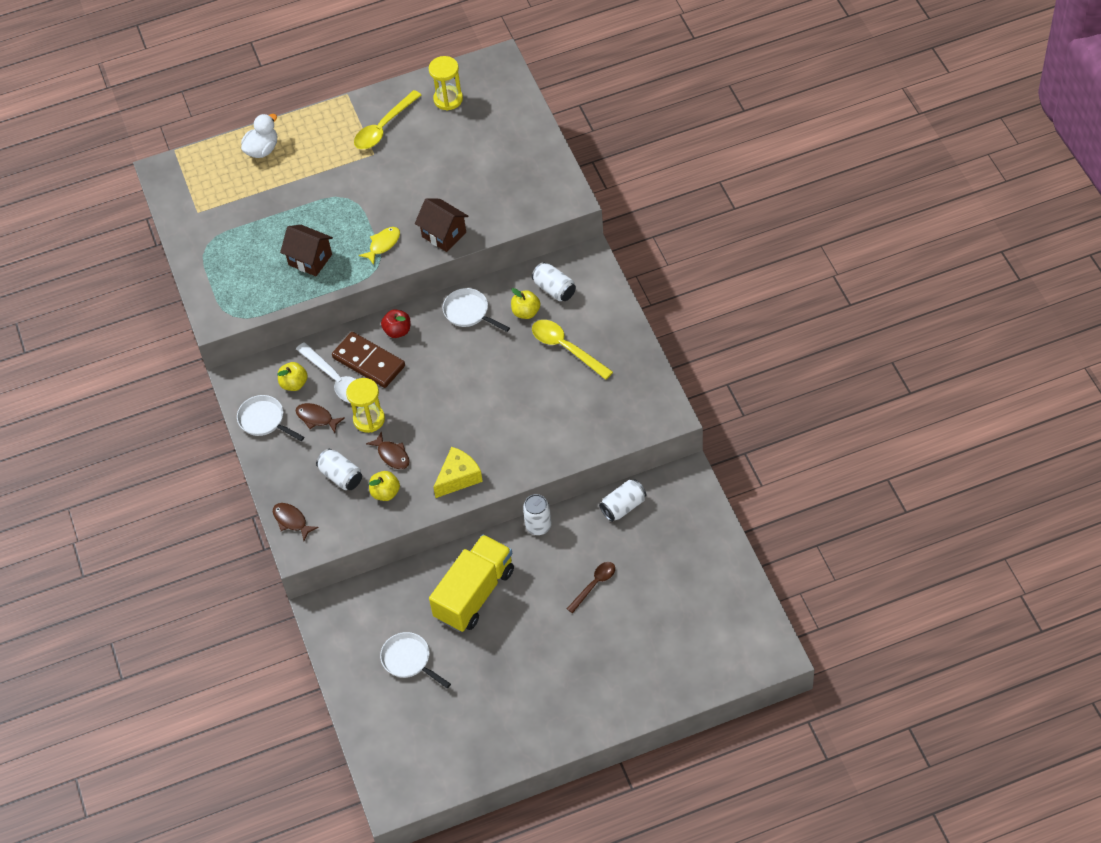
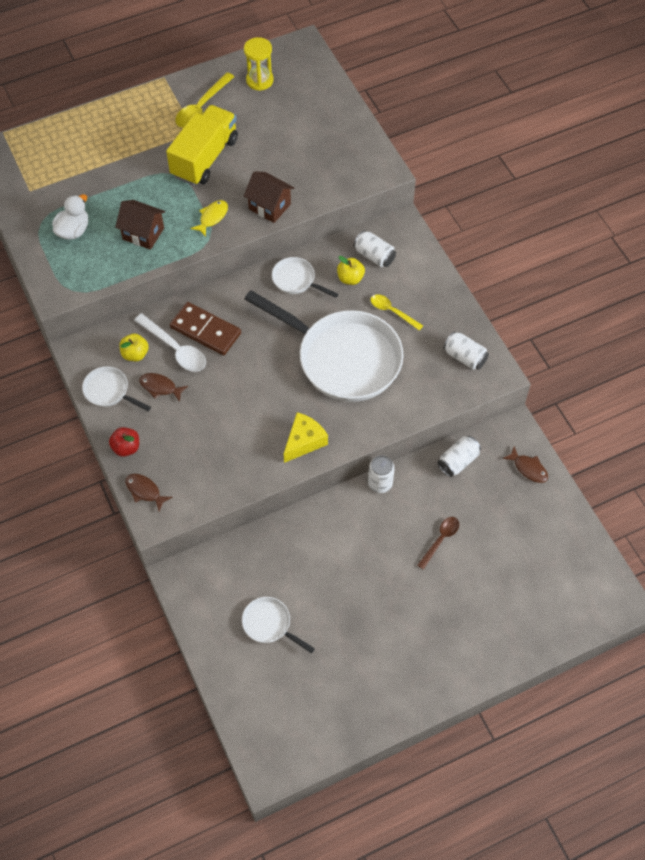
camera: 10 degrees left, 5 degrees up
(262, 149) = (88, 130): white duck -> white duck (73, 230)
(341, 476) = (189, 444): white can -> white can (464, 357)
(369, 419) = (211, 387): yellow hourglass -> none
(385, 493) = (234, 459): yellow apple -> none
(392, 455) = (237, 421): brown fish -> brown fish (528, 468)
(397, 331) = (230, 300): red apple -> red apple (126, 447)
(474, 594) = (326, 554): yellow truck -> yellow truck (205, 158)
(509, 395) = (343, 358): none -> white pan
(566, 348) = (392, 311): yellow spoon -> yellow spoon, size x0.65

